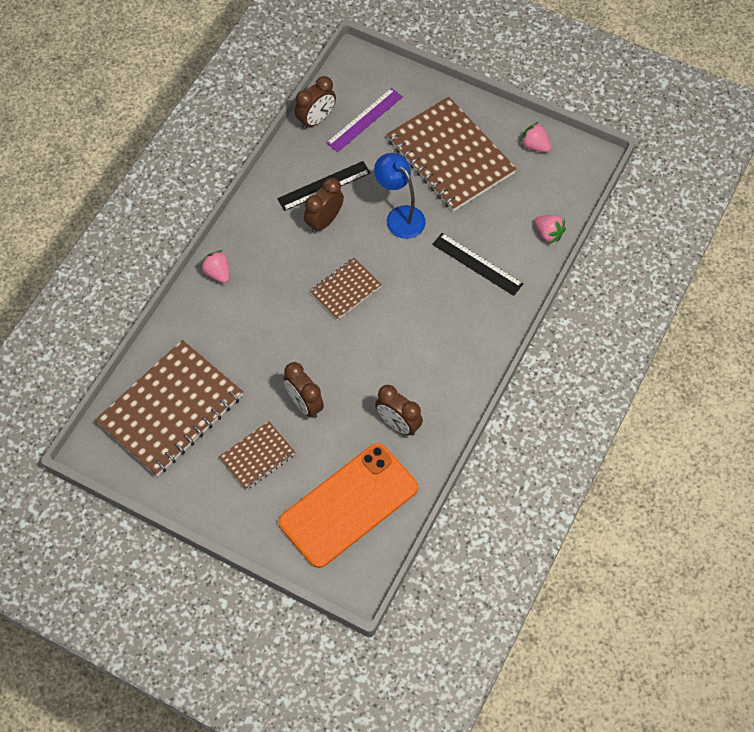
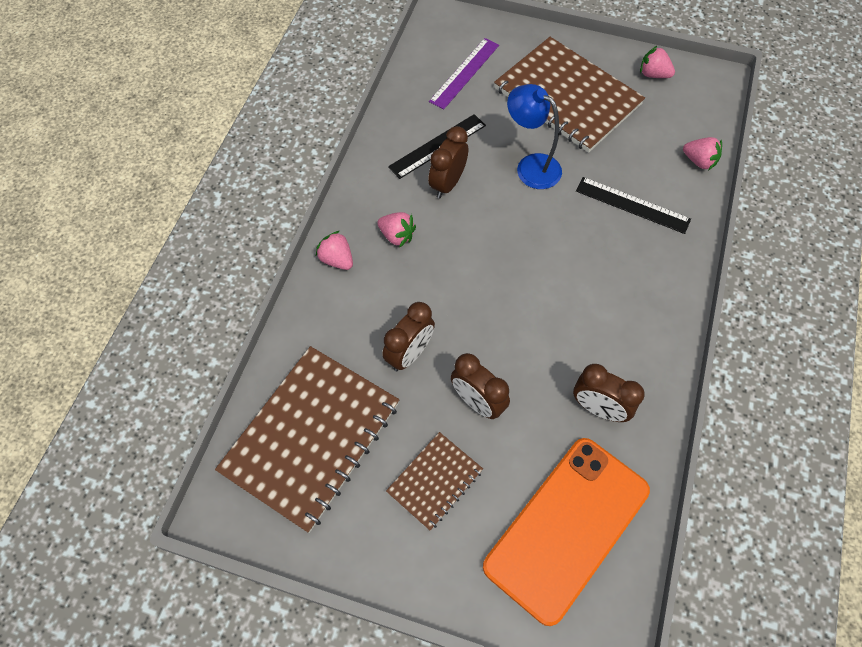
camera: 10 degrees left, 0 degrees up
(271, 260) = (397, 236): none -> pink strawberry
(316, 120) = (412, 80): brown clock -> brown clock (409, 354)
(345, 290) = (491, 256): brown notebook -> none

